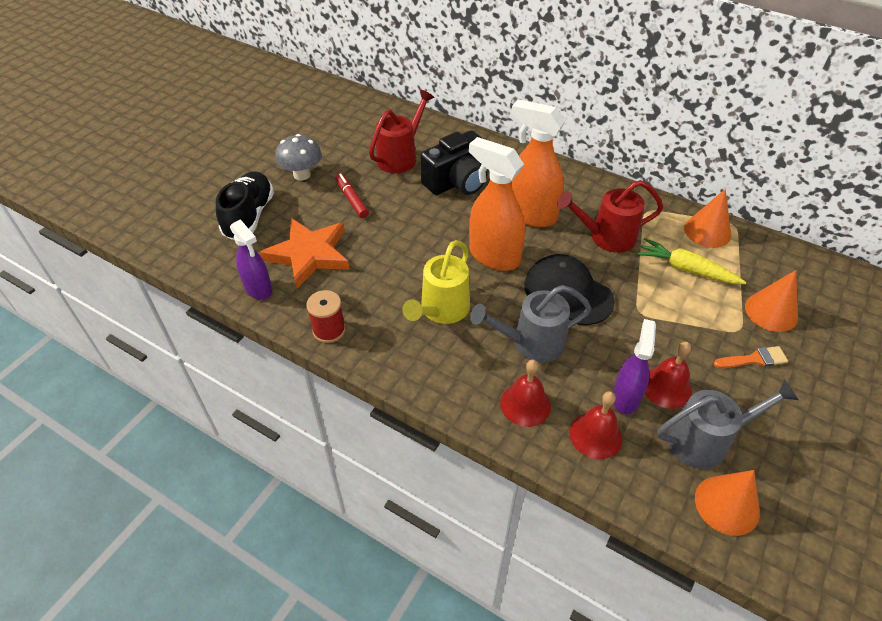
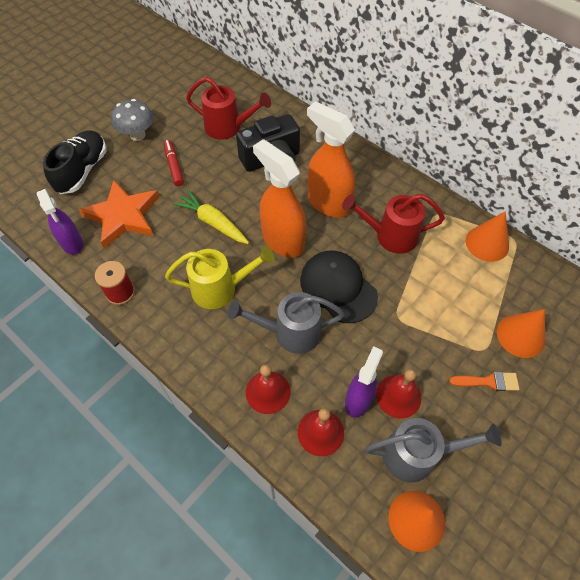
camera: 10 degrees right, 10 degrees up
(401, 156) = (228, 127): red watering can -> red watering can turned 60 degrees clockwise
(441, 311) = (221, 288): yellow watering can -> yellow watering can turned 135 degrees counterclockwise
(686, 269) = (454, 280): yellow carrot -> yellow carrot (213, 222)

